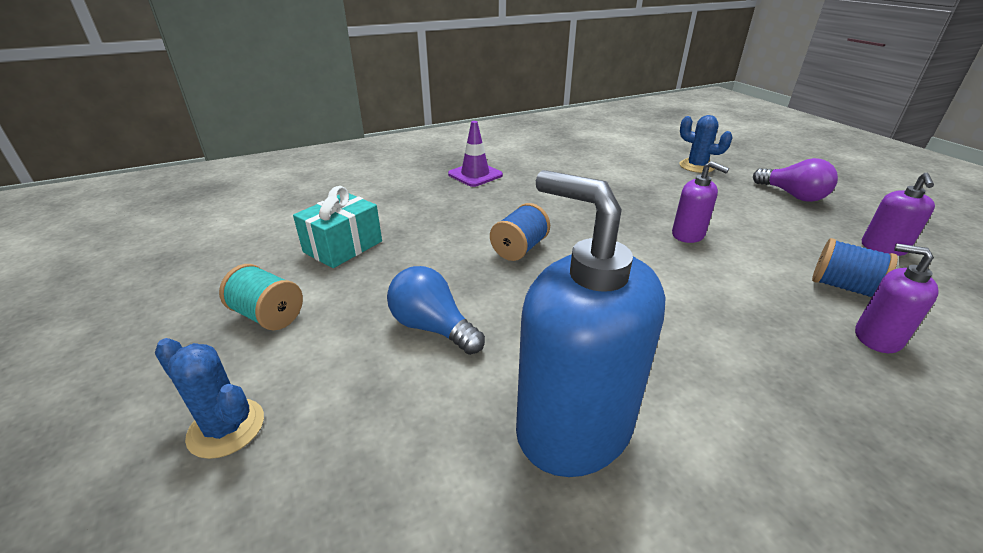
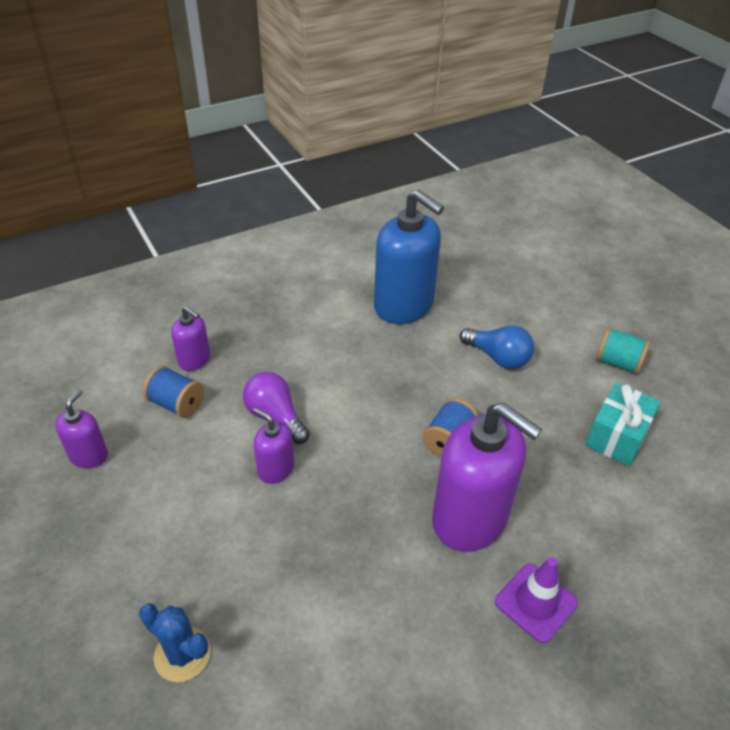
camera: 175 degrees right, 10 degrees up
(226, 428) = (579, 300): blue cactus -> none
(510, 205) = (470, 519): none -> purple soap dispenser
(792, 195) = (97, 561): purple light bulb -> purple light bulb (275, 417)

